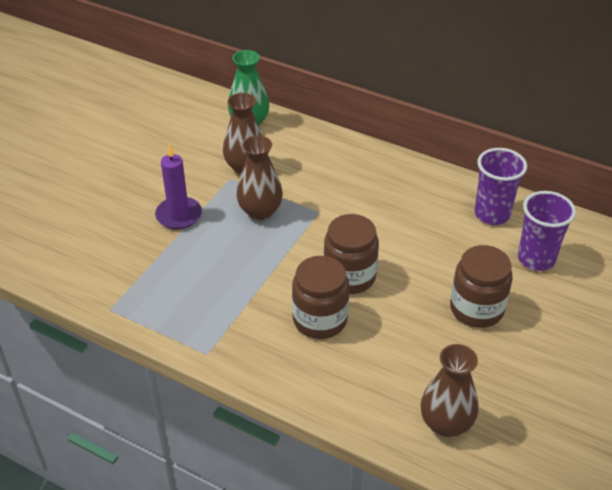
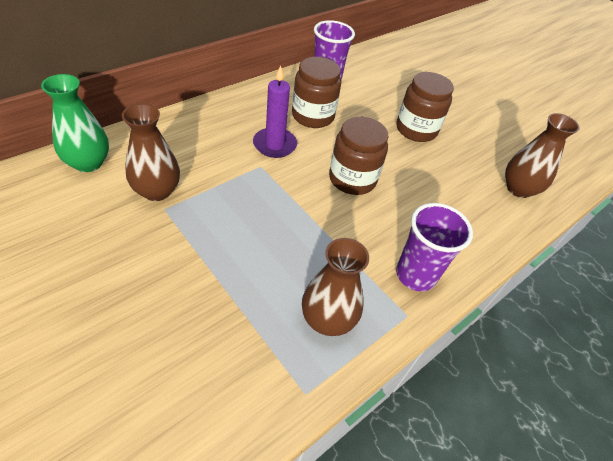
camera: 75 degrees left, 5 degrees up
(179, 215) = (190, 272): purple candle -> purple candle (274, 145)
(260, 211) = (232, 204): brown vase -> brown vase (327, 319)
(320, 319) = (394, 216): brown jar -> brown jar (313, 116)
(536, 259) = (380, 85): purple cup -> purple cup (415, 275)

